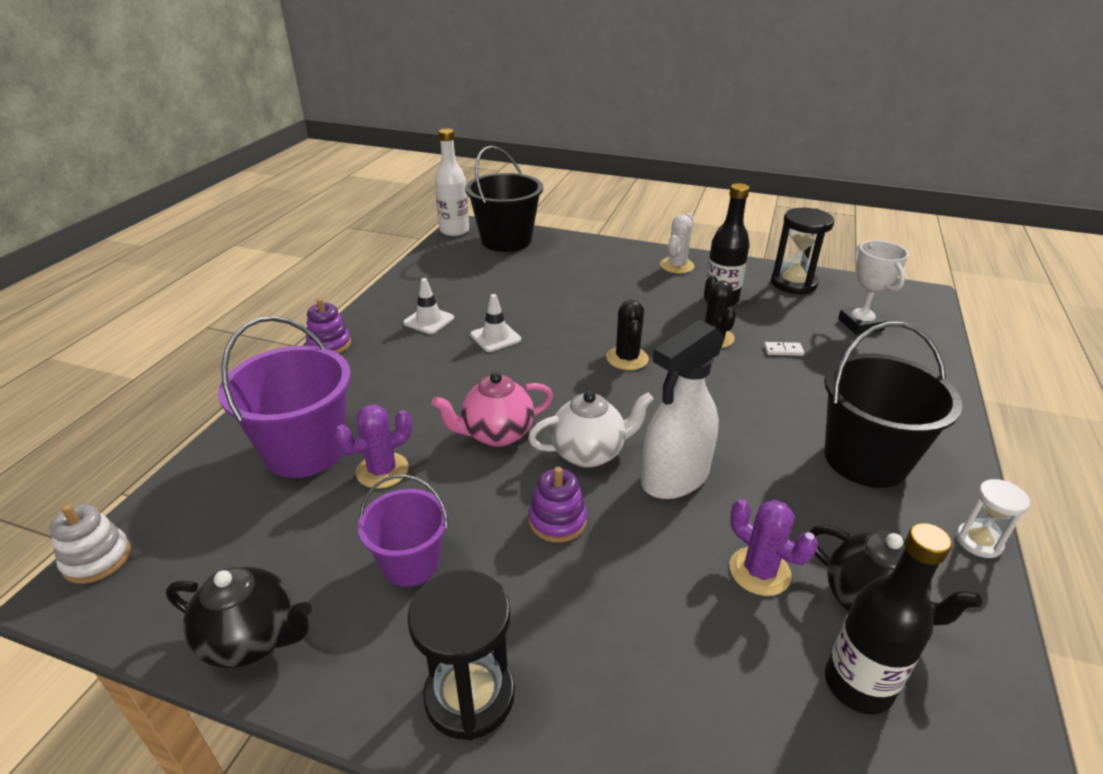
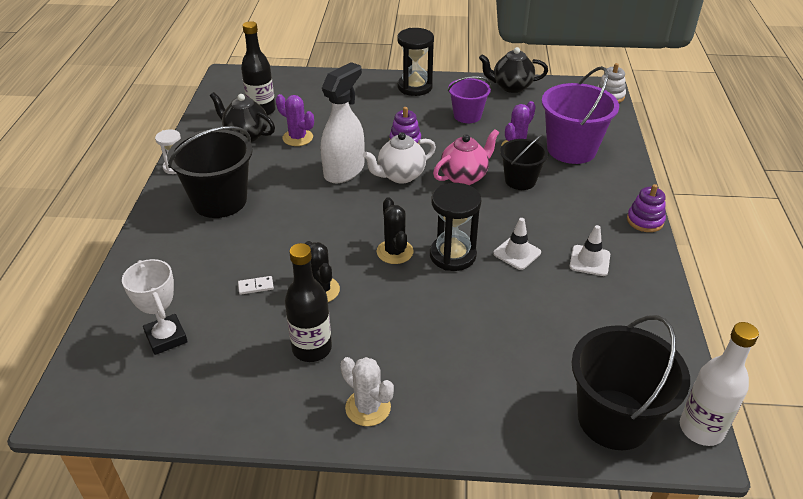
camera: 165 degrees right, 5 degrees up
(424, 415) = (520, 180): none -> black bucket
(676, 266) = (368, 407): white cactus -> white cactus turned 60 degrees counterclockwise
(793, 283) = (220, 399): black hourglass -> black hourglass (452, 255)

